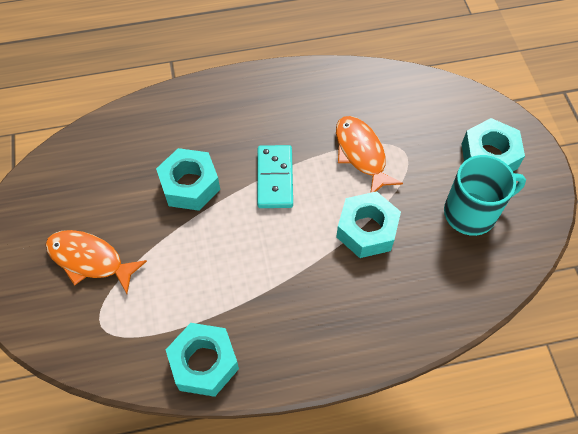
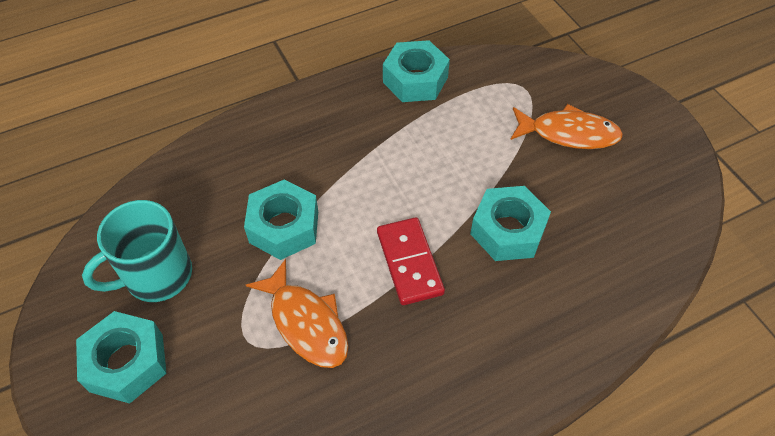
camera: 165 degrees right, 5 degrees down
(274, 178) = (409, 262): turquoise domino -> red domino

